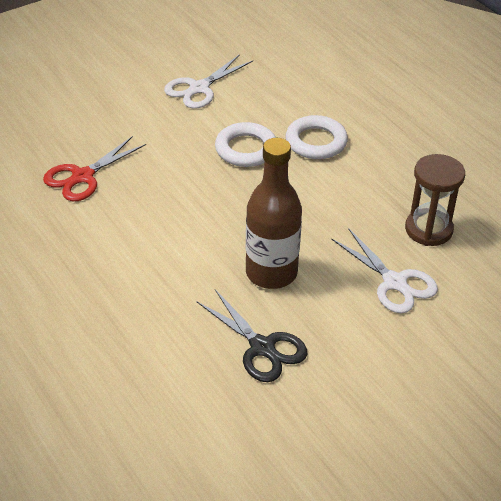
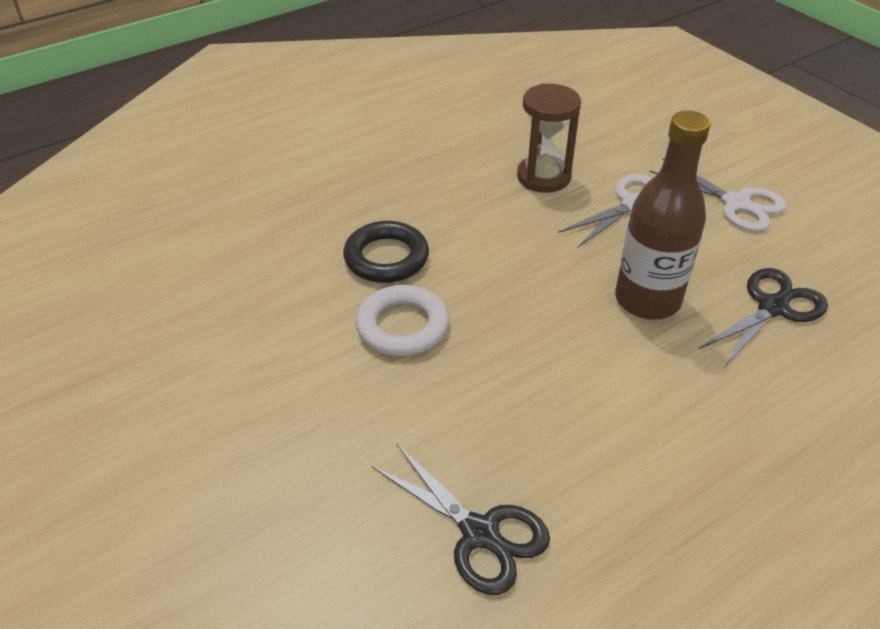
camera: 90 degrees left, 0 degrees up
(83, 176) = (479, 533): red scissors -> black scissors
(199, 88) = (242, 385): white scissors -> white scissors (736, 203)
(316, 142) = (386, 258): white ring -> black ring

